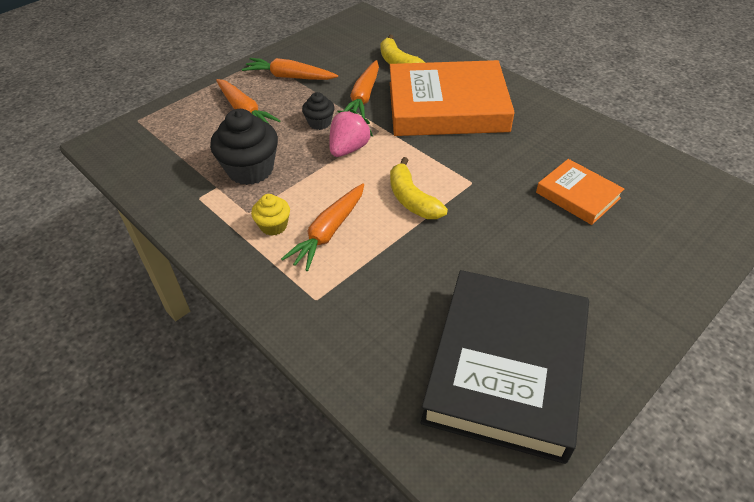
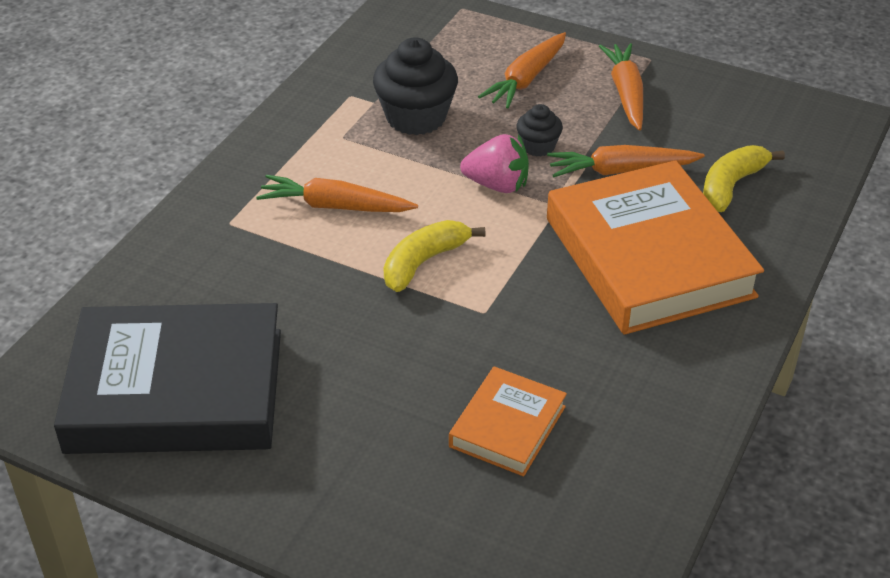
camera: 70 degrees right, 5 degrees down
(273, 226) = (328, 162): yellow cupcake -> none

